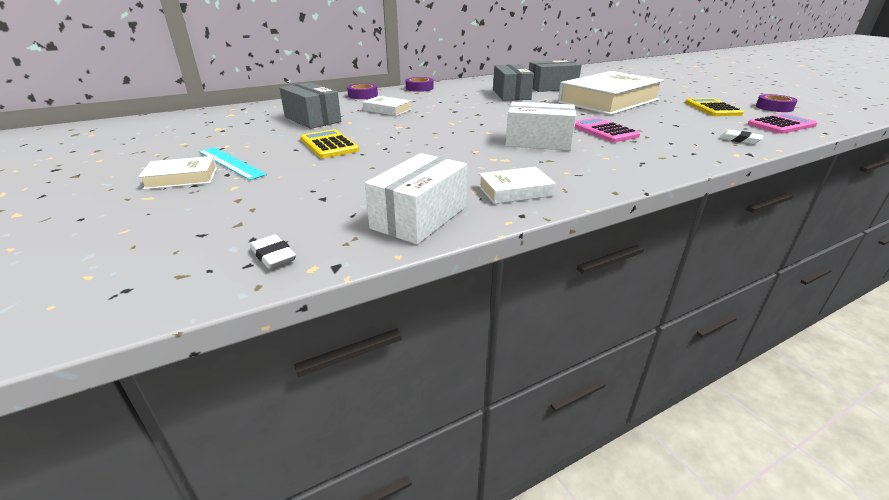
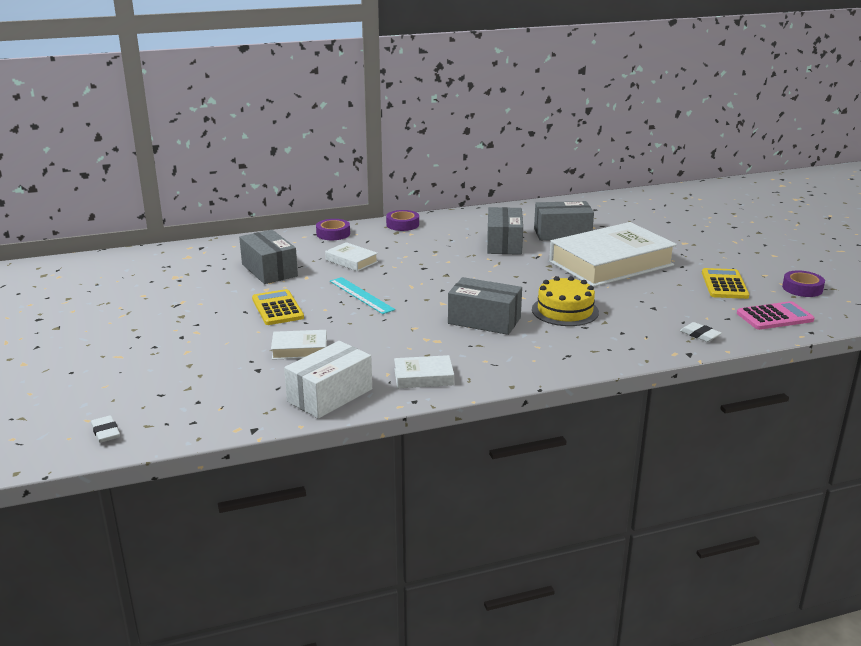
camera: 10 degrees right, 5 degrees down
(182, 178) = (144, 338): white book -> white book (299, 349)
(230, 163) = (185, 324): turquoise ruler -> turquoise ruler (361, 295)
(273, 256) = (211, 417): white eraser -> white eraser (106, 432)
(538, 142) = (484, 321): white box -> grey box
(604, 131) = (565, 311): pink calculator -> yellow cake

